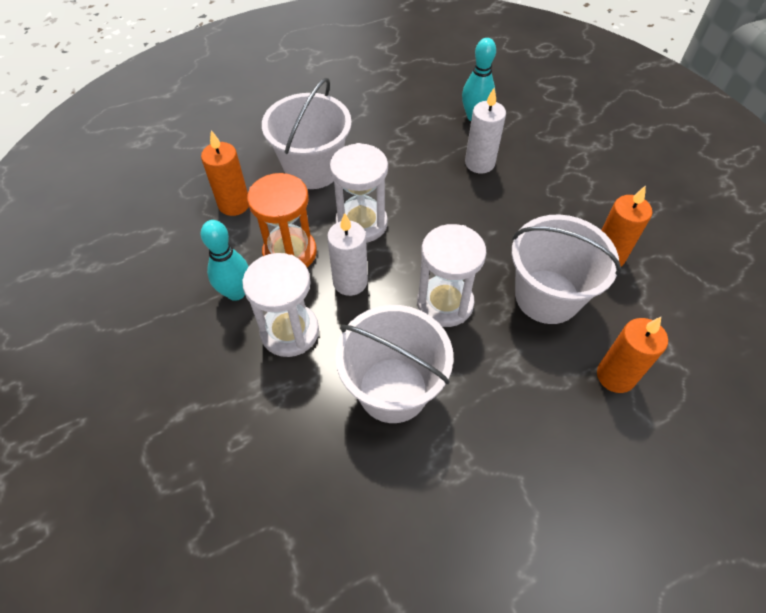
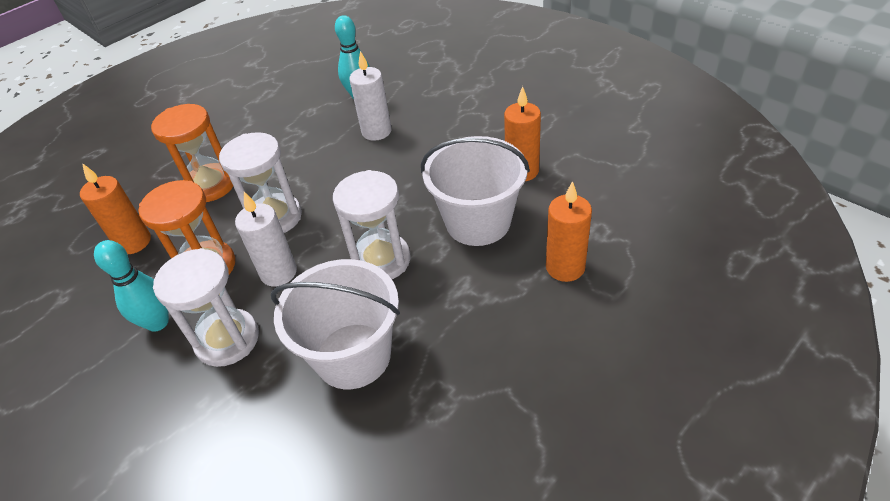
camera: 15 degrees left, 10 degrees down
(313, 169) = (210, 185): white bucket -> orange hourglass

